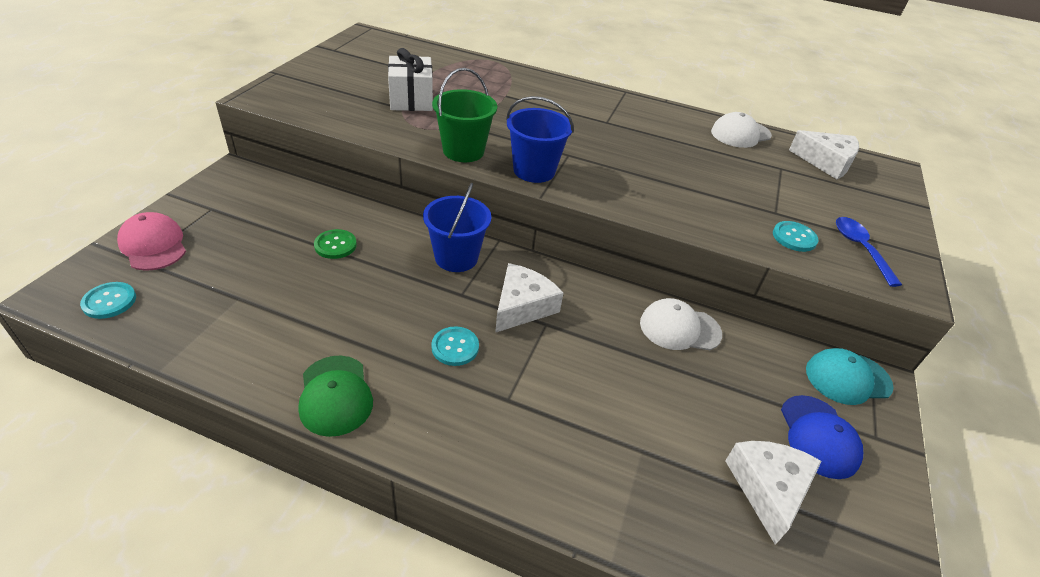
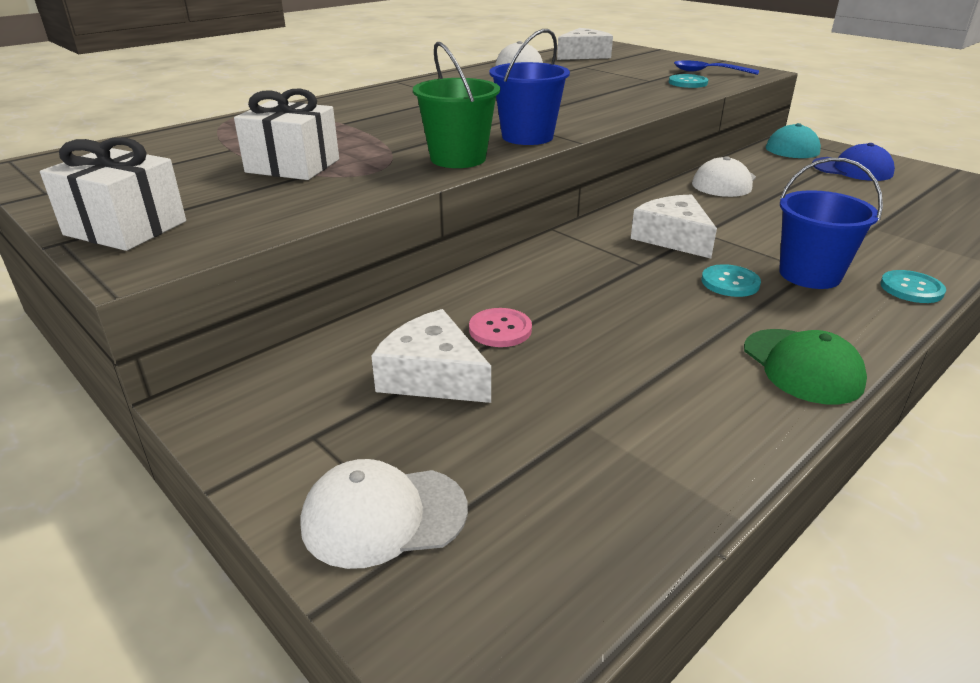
camera: 60 degrees left, 10 degrees down
(109, 301) = (537, 582): turquoise button -> turquoise button (911, 288)
(153, 245) = (384, 516): pink cap -> white cap
(298, 82) = (125, 228): none -> white gift
(335, 245) = (500, 329): green button -> pink button
(335, 395) = (802, 366): green cap -> green cap turned 60 degrees clockwise
(456, 257) = (572, 256): blue bucket -> blue bucket (809, 274)
(768, 489) = (907, 196): white cheese -> white cheese (432, 376)

